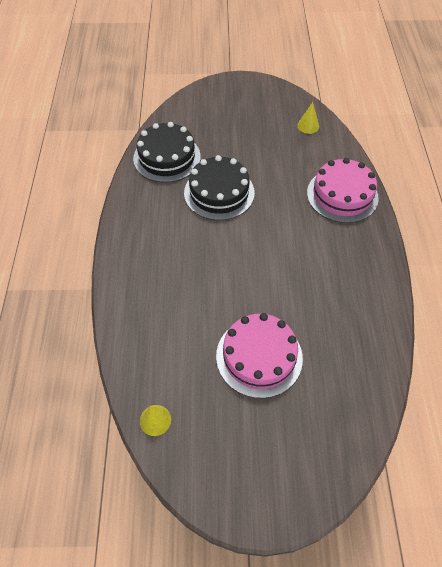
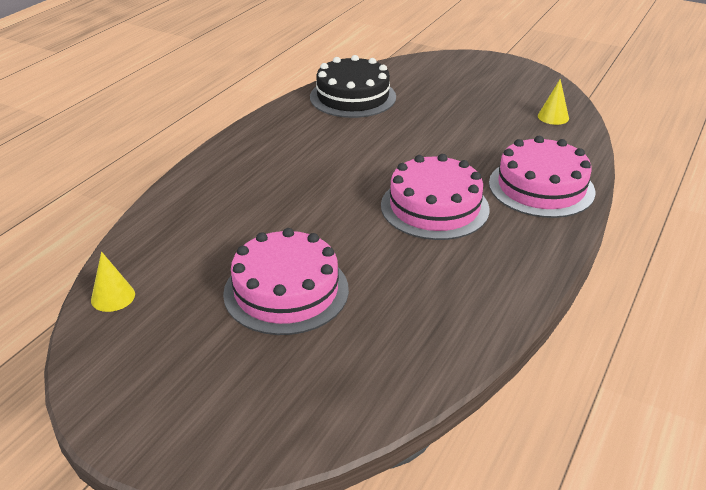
camera: 30 degrees right, 20 degrees down
(219, 192) = (383, 140): black cake -> none
(294, 241) = (434, 207): none -> pink cake

